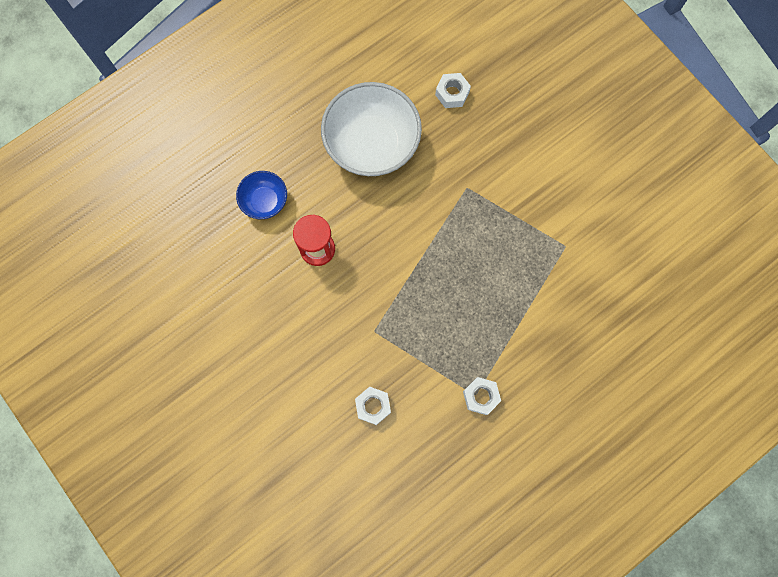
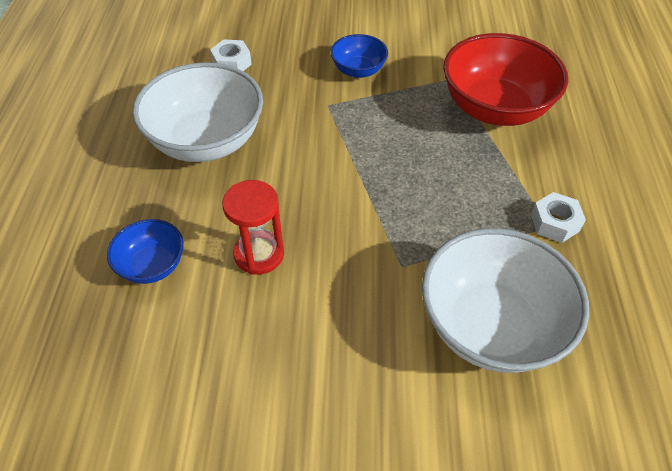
camera: 50 degrees left, 25 degrees down
(373, 406) = (491, 325): white nut -> white bowl
(518, 179) = (358, 70): none -> blue bowl
(559, 295) = (495, 108): none -> red bowl

